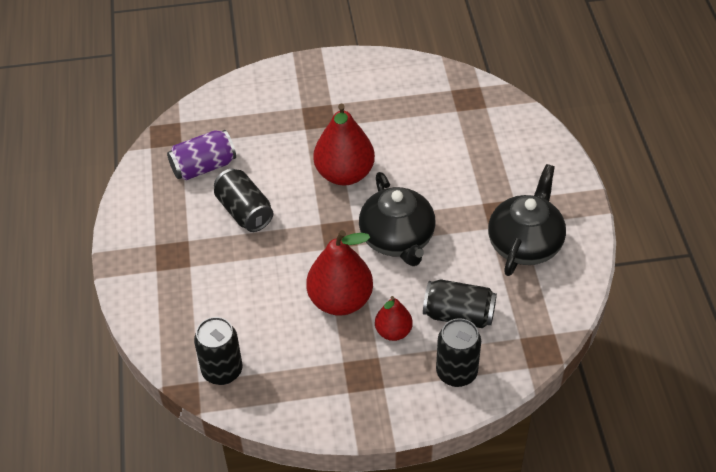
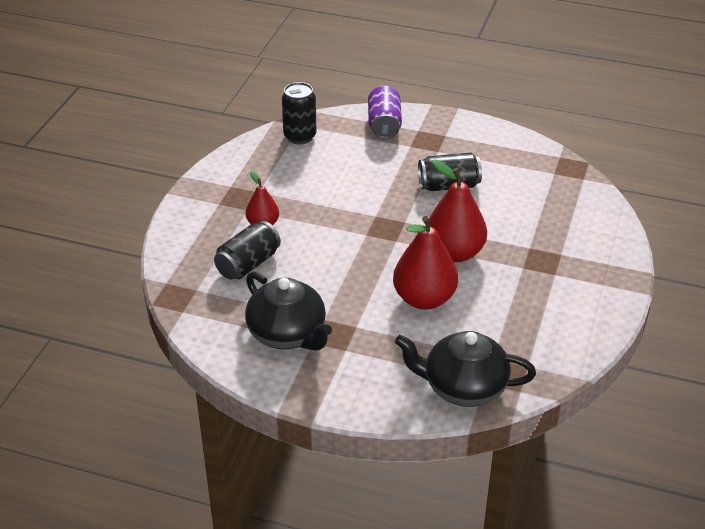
camera: 115 degrees right, 10 degrees down
(203, 167) = (517, 178): purple can -> purple can (384, 125)
(340, 300) = (315, 207): red pear -> red pear (424, 299)
(397, 239) = (354, 258): black teapot -> black teapot (463, 387)
(456, 372) = (197, 243): black can -> none

